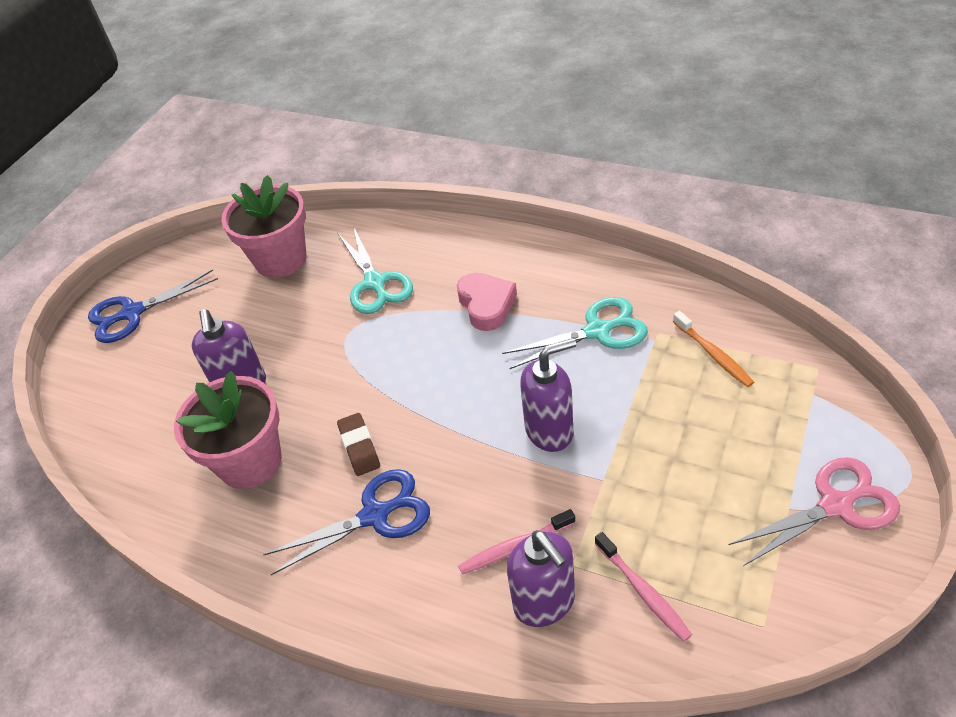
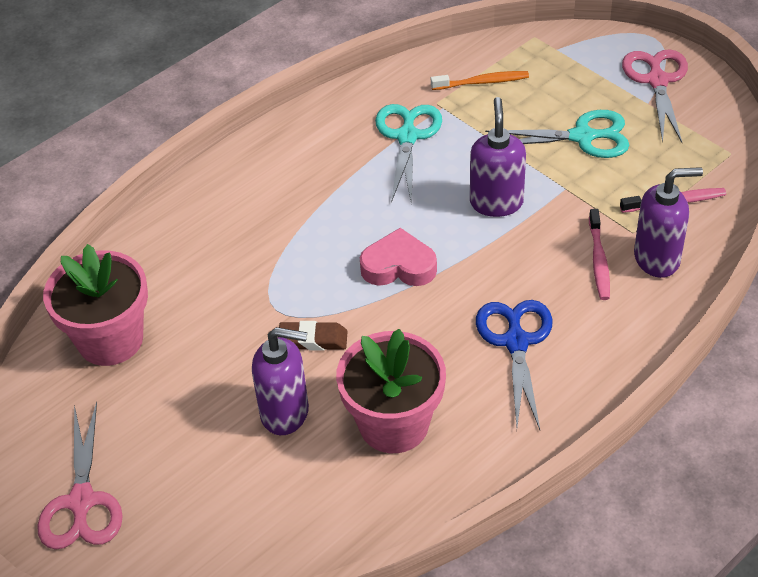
camera: 70 degrees left, 0 degrees up
(133, 313) = (82, 501): blue scissors -> pink scissors
(359, 447) = (431, 334): brown eraser -> brown eraser (313, 340)
(375, 283) = (218, 269): turquoise scissors -> turquoise scissors (582, 137)
(486, 305) = (318, 196): pink heart -> pink heart (399, 266)

